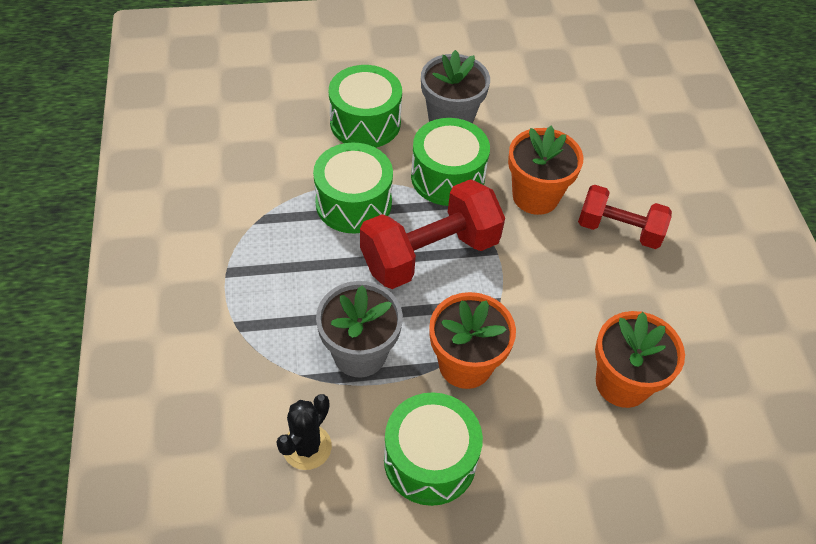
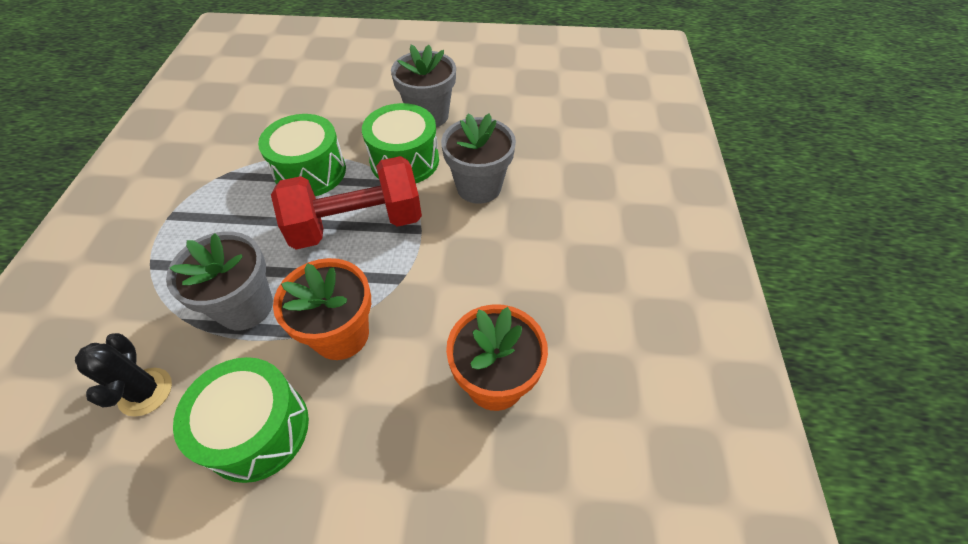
camera: 15 degrees right, 0 degrees up
(307, 447) = (145, 392): black cactus -> black cactus turned 60 degrees counterclockwise
(365, 122) = (354, 109): green drum -> none
(535, 196) = (479, 187): orange flower pot -> grey flower pot
(619, 230) = (548, 227): red dumbbell -> none

